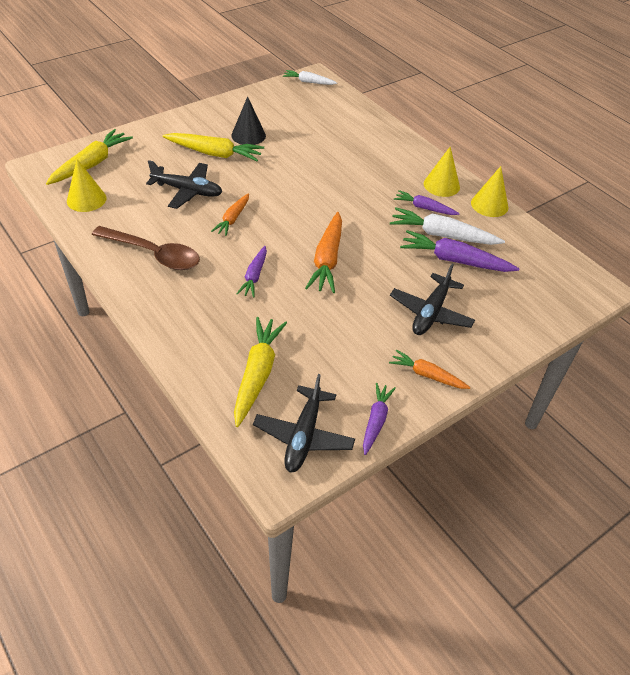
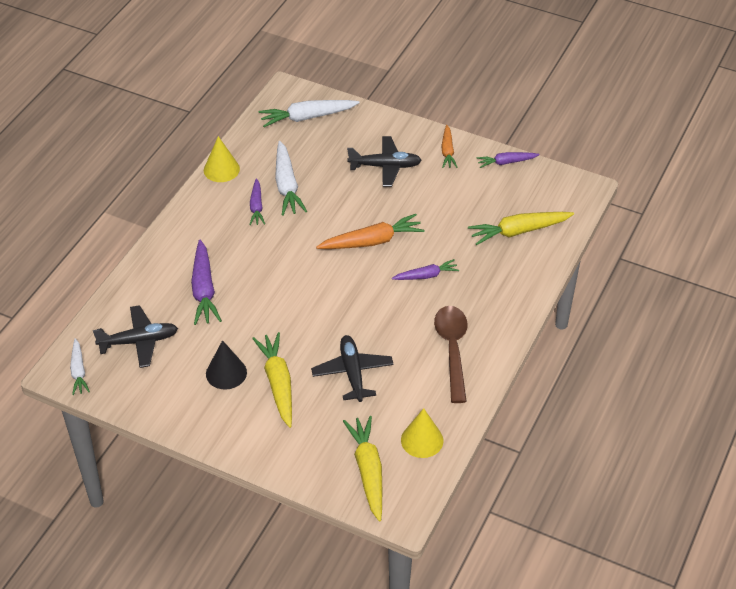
camera: 115 degrees left, 0 degrees up
(91, 164) = (368, 471): yellow carrot -> yellow carrot turned 75 degrees clockwise
(233, 219) = (367, 322): orange carrot -> none
(303, 436) = (547, 190): black plane -> black plane (139, 341)
(441, 185) = (213, 206): yellow cone -> none
(455, 260) = (314, 170): purple carrot -> purple carrot (204, 289)
(544, 286) = (307, 117): none -> white carrot

